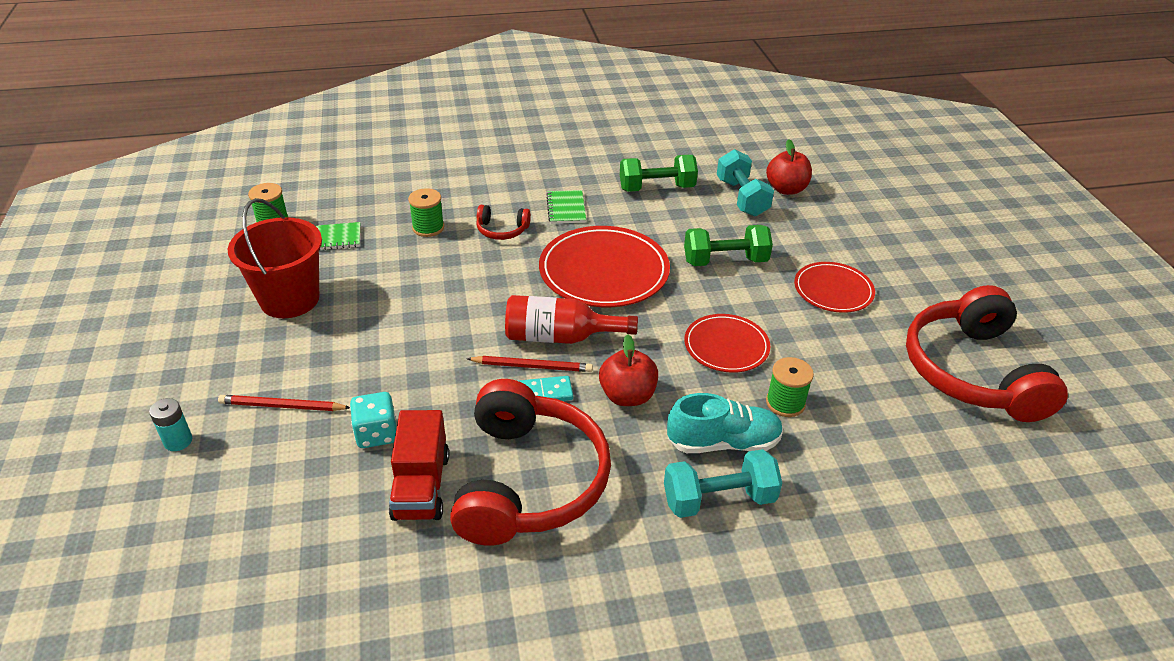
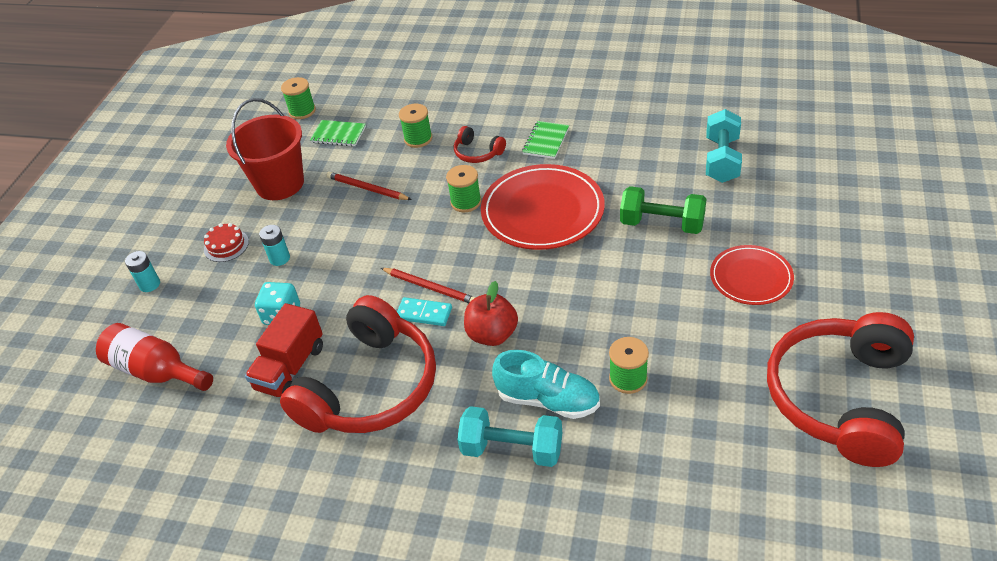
camera: 30 degrees right, 5 degrees up
(259, 376) = (226, 245): none -> red cake
(282, 406) = (229, 274): red pencil -> red pencil (367, 189)
(337, 375) = (279, 258): none -> turquoise battery
(519, 278) = (466, 202): none -> green spool
(559, 337) = (467, 266): red bottle -> red bottle (156, 371)
(657, 188) = (643, 135): green dumbbell -> none
(726, 346) = (608, 310): red plate -> none
(786, 189) = (774, 158): red apple -> none

